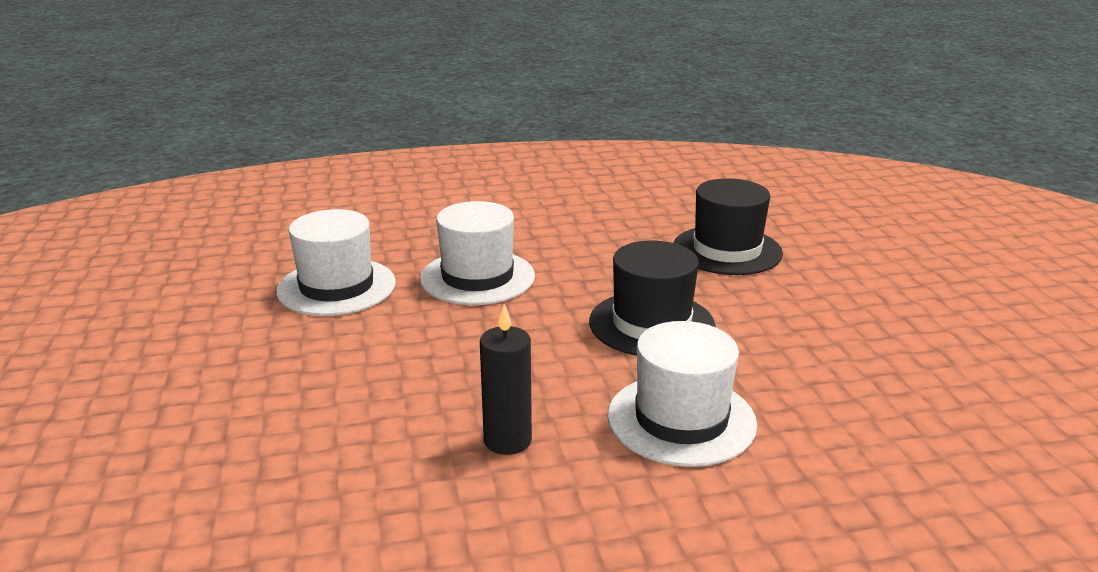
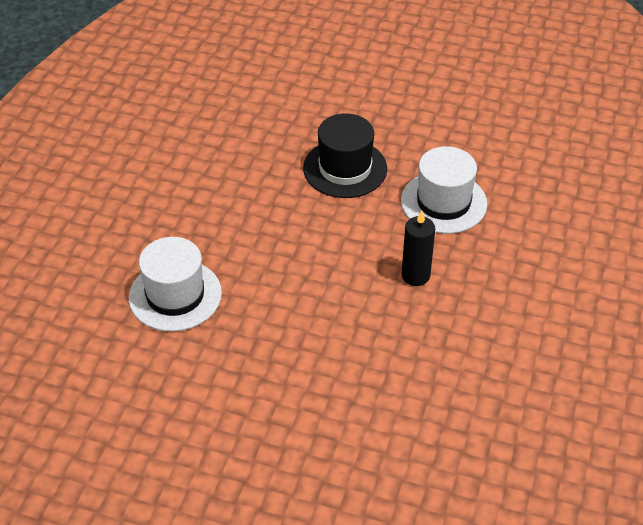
camera: 60 degrees left, 20 degrees up
(477, 277) = (222, 220): white hat -> none
(727, 250) = (285, 93): black hat -> none

